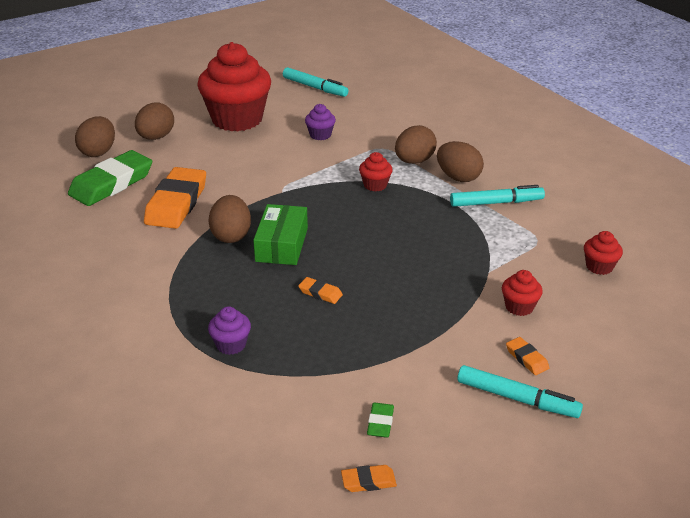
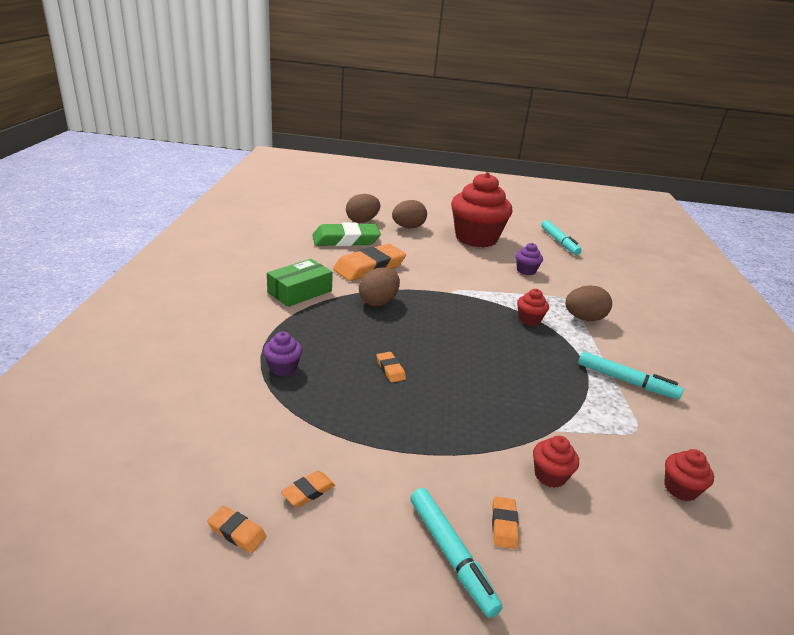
camera: 35 degrees right, 5 degrees down
(282, 244) = (405, 324): green box -> green box (300, 291)
(380, 423) = (308, 492): green eraser -> orange eraser
(458, 177) = (611, 346): brown egg -> none

